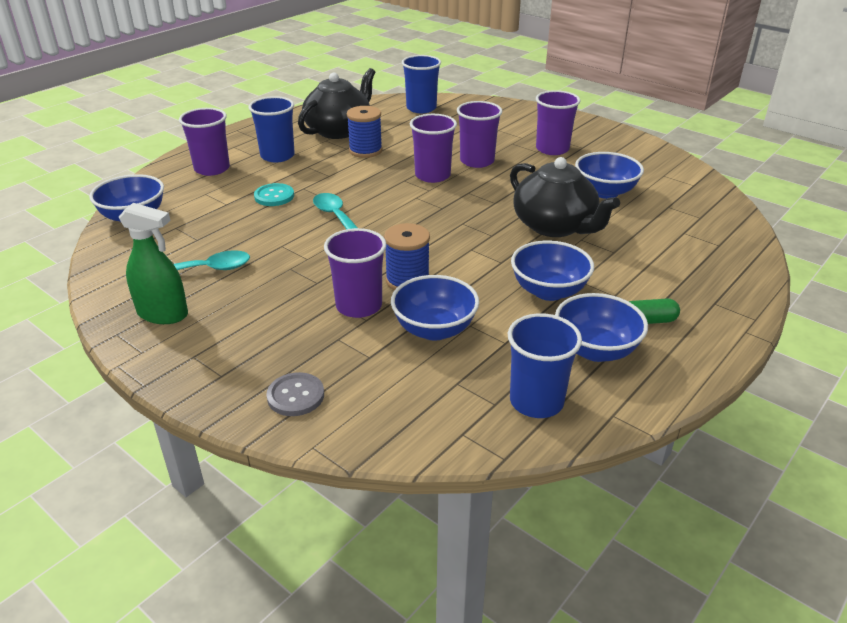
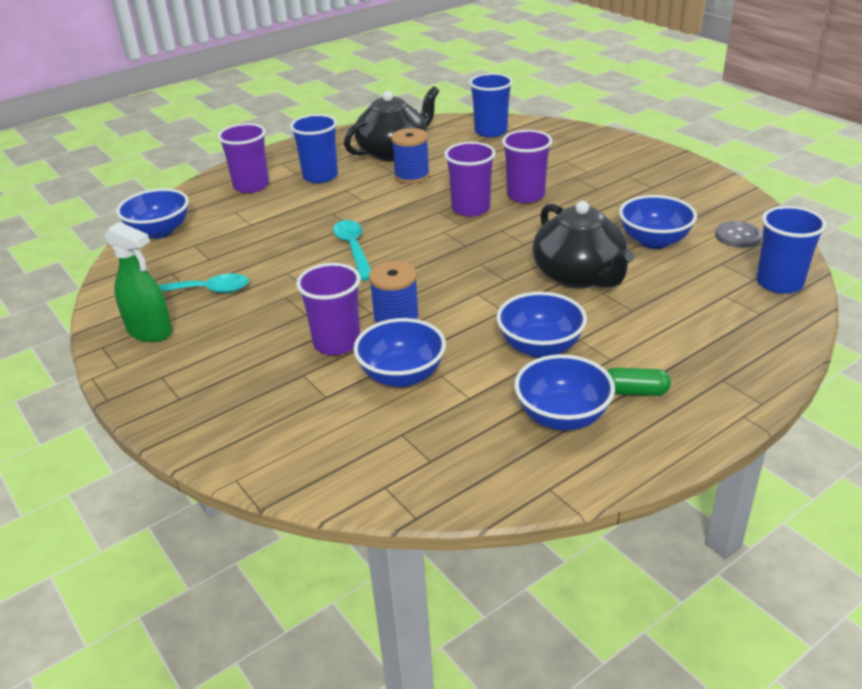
camera: 15 degrees right, 0 degrees up
(274, 196) = (300, 219): turquoise button -> none
(295, 396) = (239, 427): grey button -> grey button (738, 236)
(536, 401) = (474, 463): blue cup -> blue cup (779, 283)
(552, 149) = (616, 187): purple cup -> none

